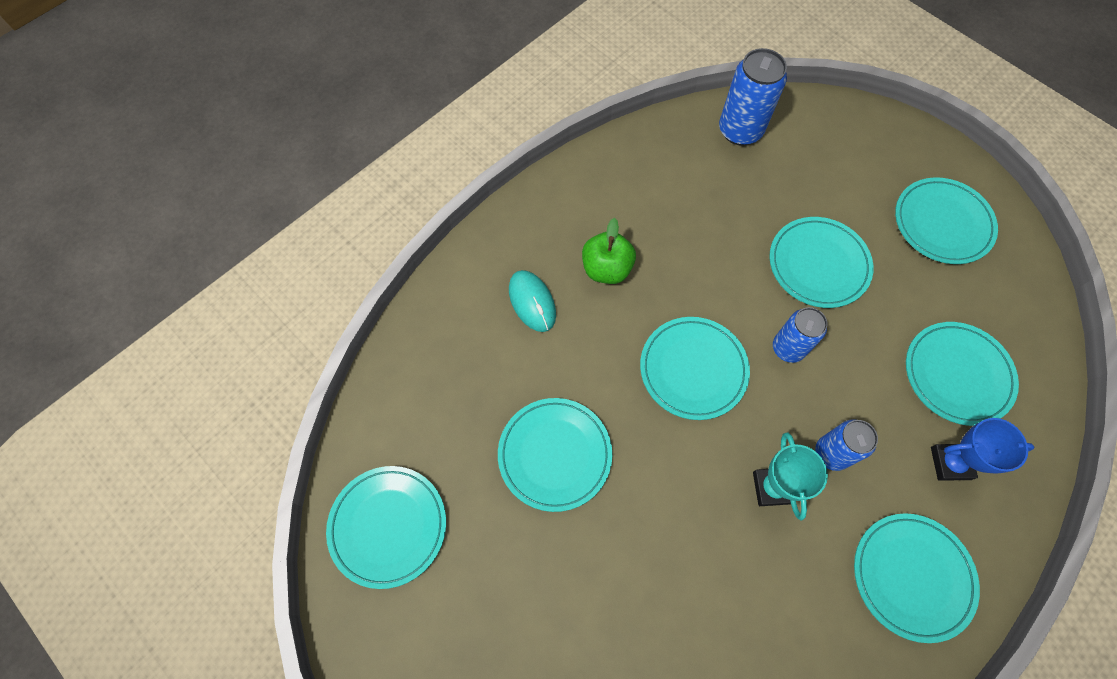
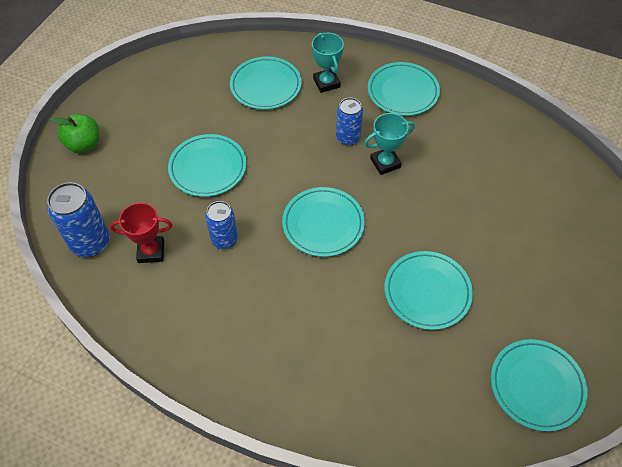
camera: 110 degrees left, 10 degrees down
(532, 302) = (312, 350): turquoise mouse -> none
(606, 269) = (261, 304): green apple -> green apple (84, 144)
(710, 182) = (151, 251): none -> red trophy
(788, 348) = (283, 173): blue can -> blue can (224, 239)
(942, 223) = (149, 105): turquoise plate -> none
(950, 463) = (326, 83): blue trophy -> turquoise trophy

